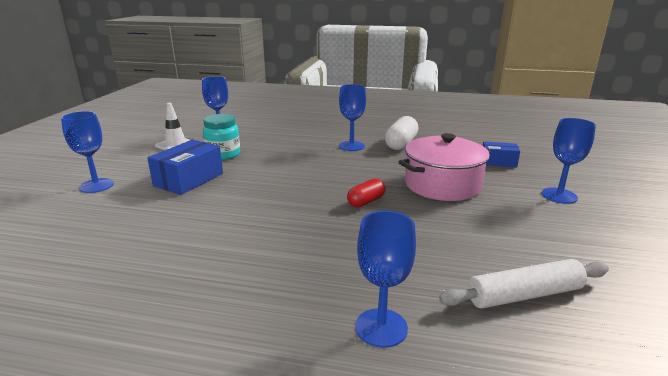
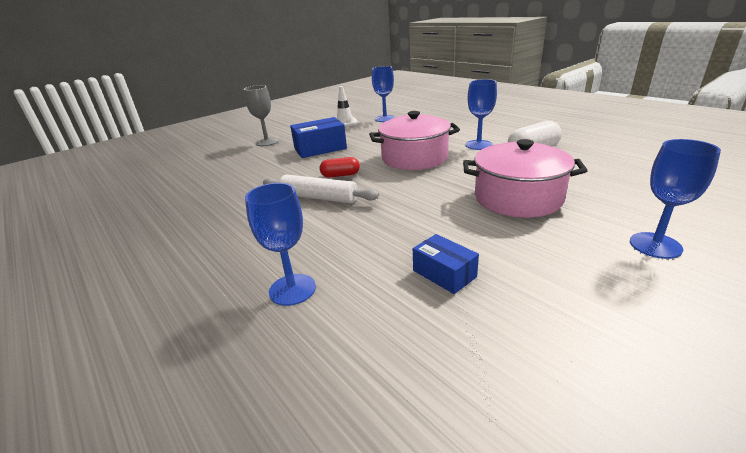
camera: 40 degrees right, 5 degrees up
(96, 186) = (267, 142): blue goblet -> grey goblet
(223, 154) = (366, 135): turquoise jar -> none
(311, 169) = (414, 158): none -> pink pot
(366, 202) = (420, 194): red capsule -> red capsule (340, 175)
(498, 162) = (627, 190): blue box -> blue box (444, 273)
(524, 295) = (443, 320): white rolling pin -> white rolling pin (319, 198)

